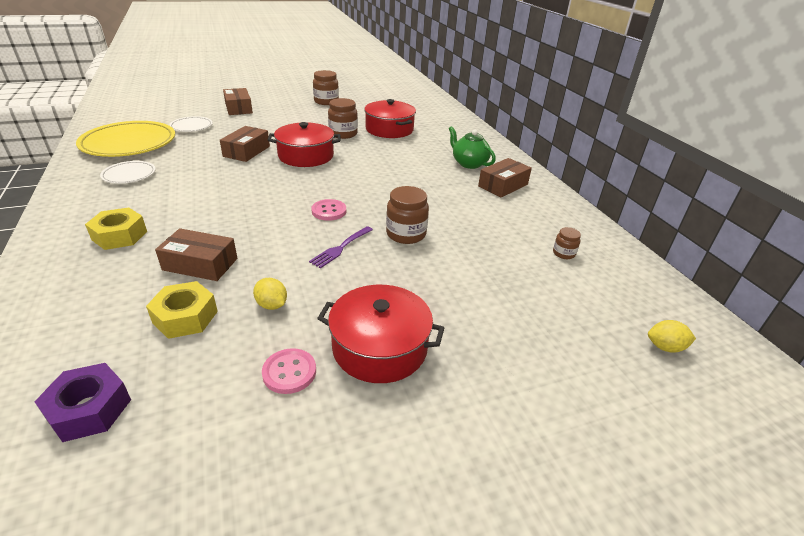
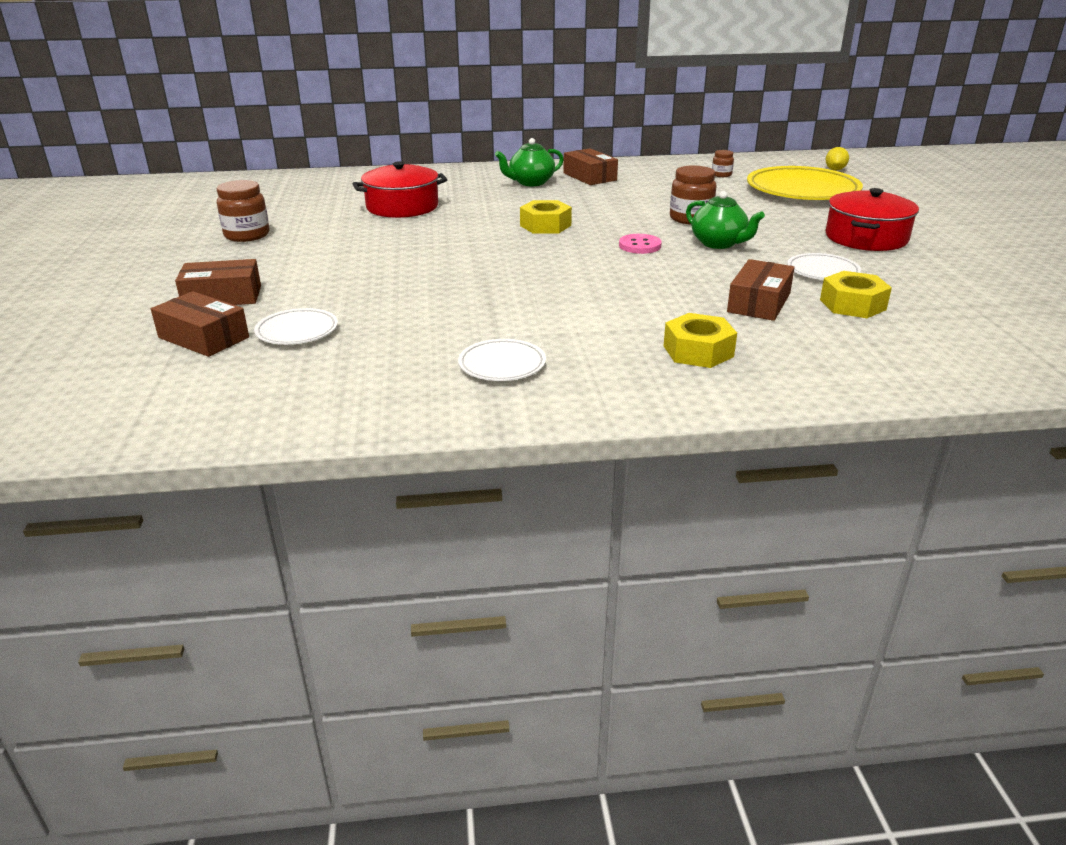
camera: 75 degrees left, 5 degrees down
(89, 409) = (986, 332): purple nut -> none
(129, 144) = (354, 379): yellow plate -> yellow plate (802, 190)
(246, 151) = (440, 287): brown box -> brown box (204, 337)
(272, 305) = (822, 271): yellow lemon -> white plate
(289, 372) = (908, 266): pink button -> none
(306, 156) = (475, 253): red pot -> none
(341, 248) = (719, 243): purple fork -> green teapot
(343, 134) = (403, 231): brown jar -> none
(366, 174) = (545, 225): none -> yellow nut

